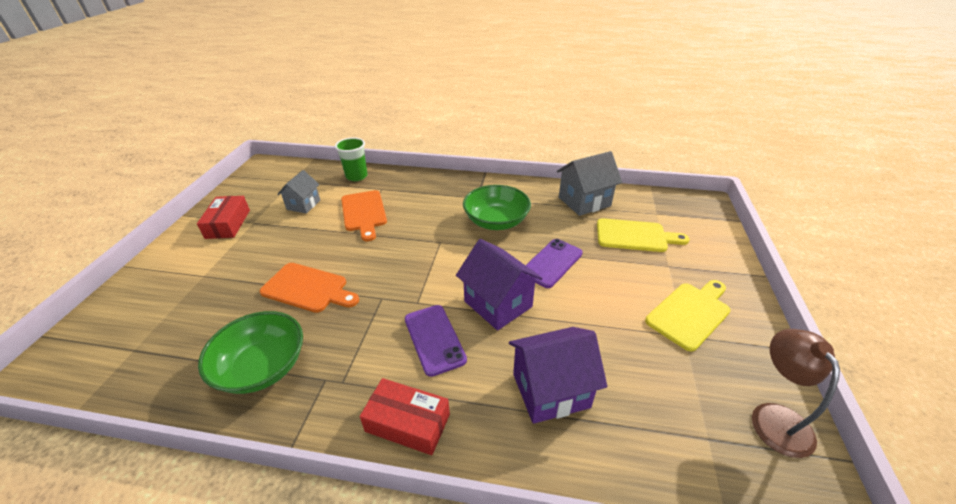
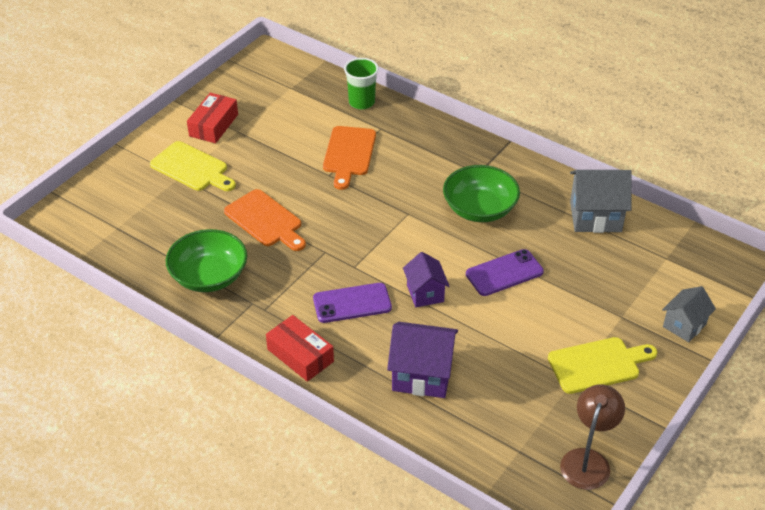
camera: 25 degrees right, 5 degrees up
(303, 205) = (292, 124): grey house -> grey house (684, 325)
(434, 339) = (352, 303): purple phone -> purple phone turned 75 degrees clockwise
(498, 304) = (425, 293): purple house -> purple house, size x0.64
(635, 236) = (616, 275): yellow cutting board -> yellow cutting board (192, 168)

